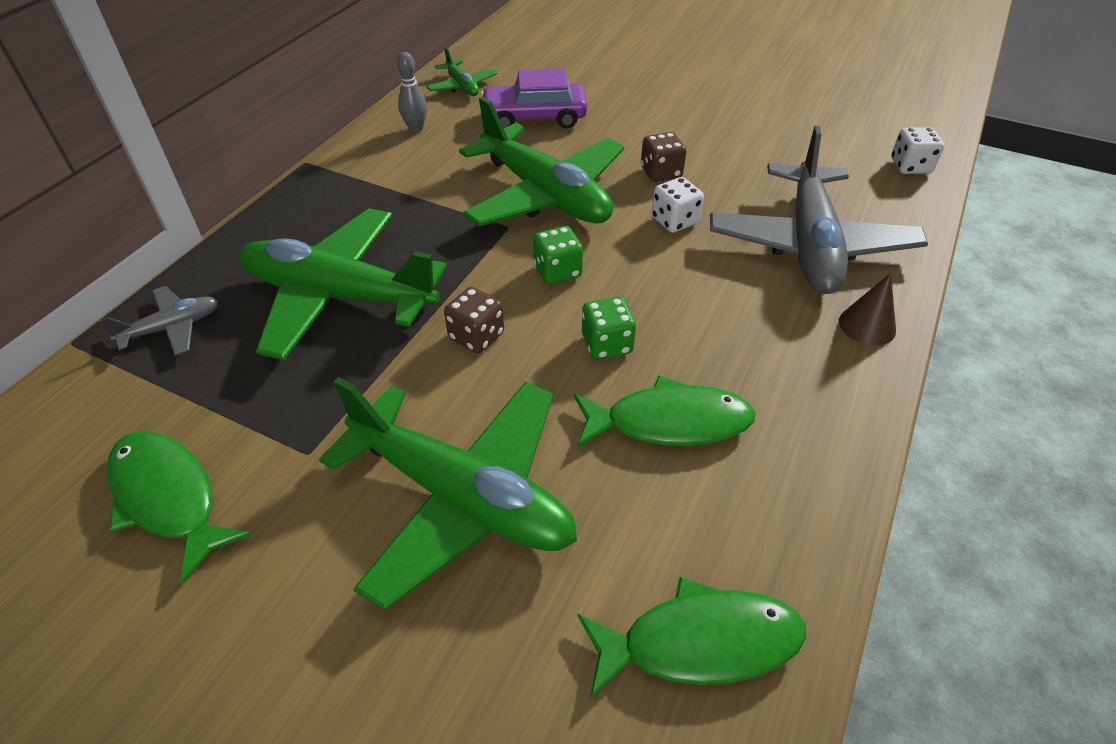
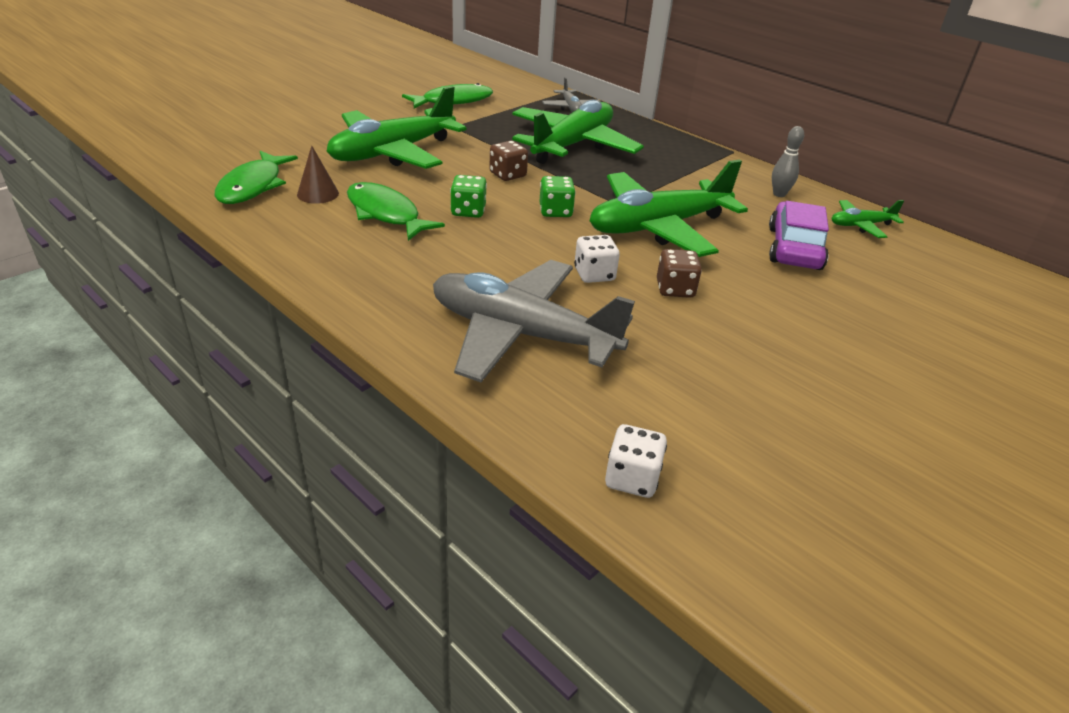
camera: 105 degrees right, 10 degrees down
(669, 422) = (386, 214): green fish -> green fish turned 120 degrees clockwise
(867, 325) = (400, 322): brown cone -> brown cone (318, 194)

